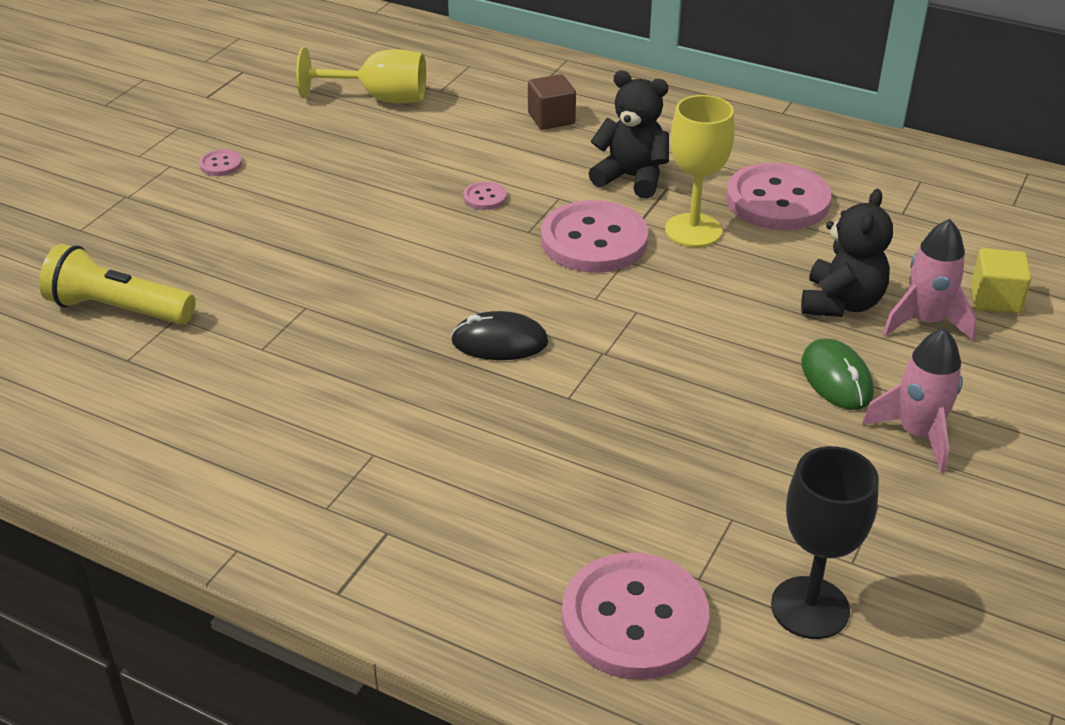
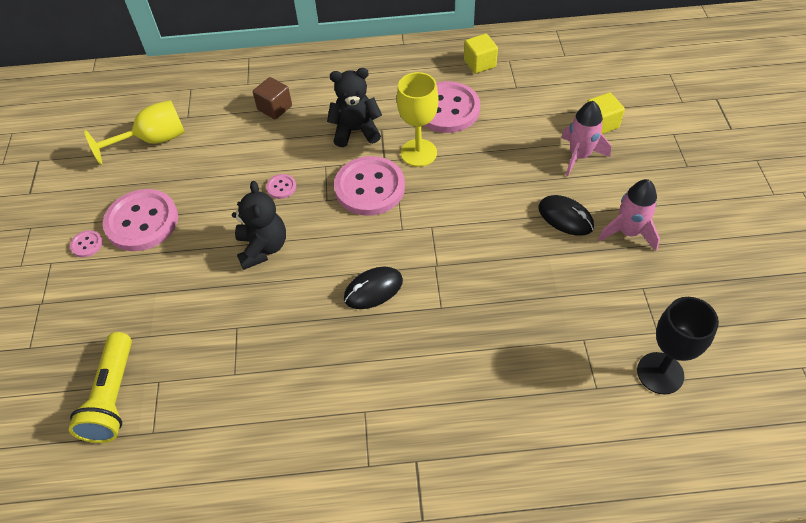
camera: 30 degrees left, 15 degrees up
(118, 309) = (113, 397): yellow flashlight -> yellow flashlight turned 75 degrees counterclockwise
(634, 619) = (586, 434): pink button -> pink button (142, 222)
(836, 378) = (565, 217): green mouse -> black mouse
(841, 303) = (531, 165): black teddy bear -> black teddy bear (263, 248)
(872, 169) = (479, 63): none -> yellow cube

